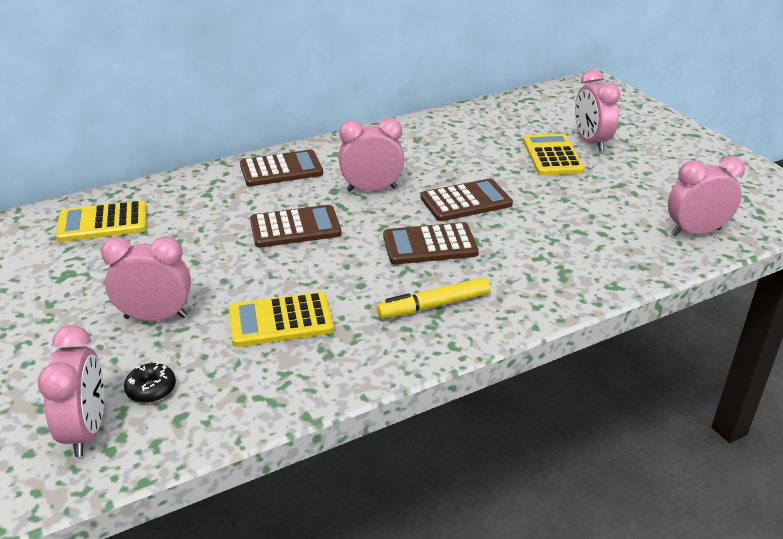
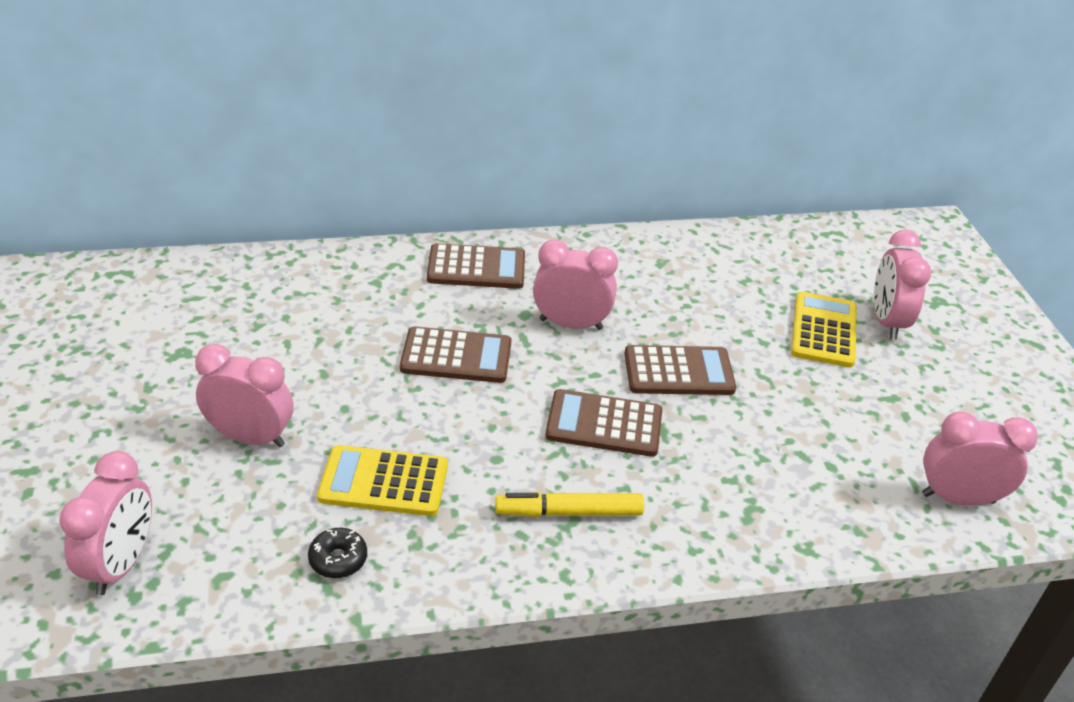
camera: 15 degrees right, 5 degrees up
(103, 222) = (246, 292): yellow calculator -> none
(151, 389) = (207, 531): black donut -> black donut (338, 559)

